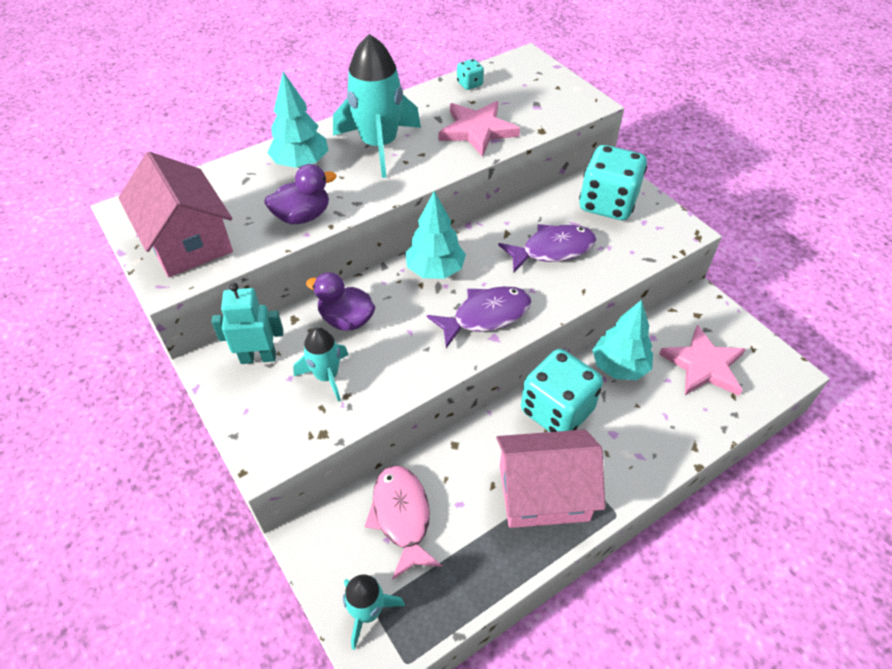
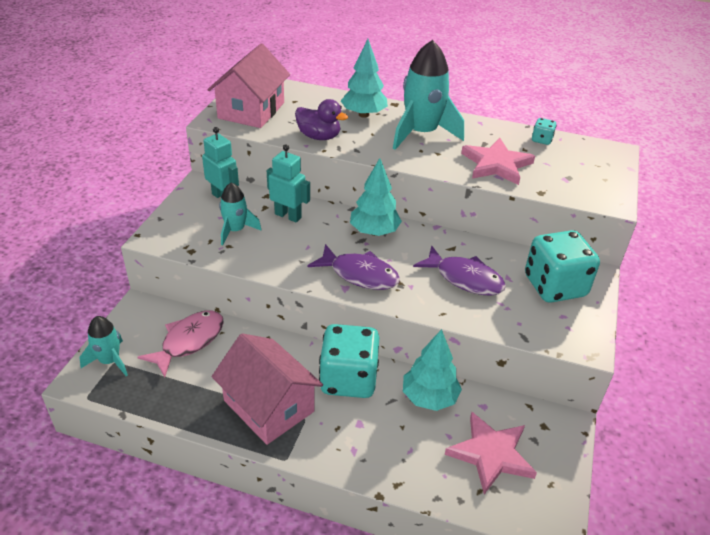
camera: 50 degrees right, 10 degrees down
(346, 320) = (288, 216): purple duck -> turquoise robot

